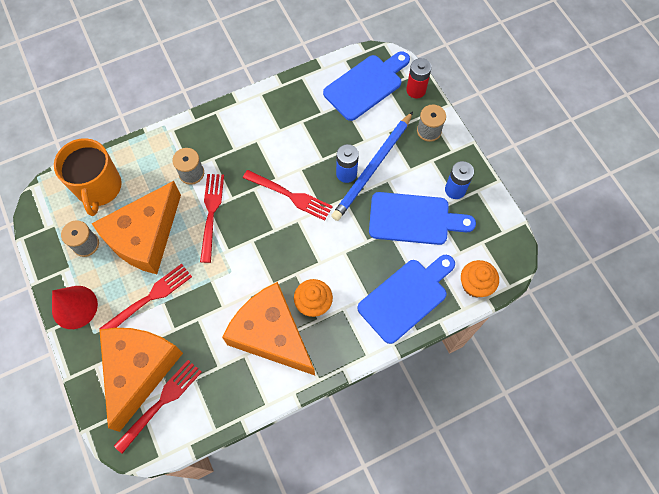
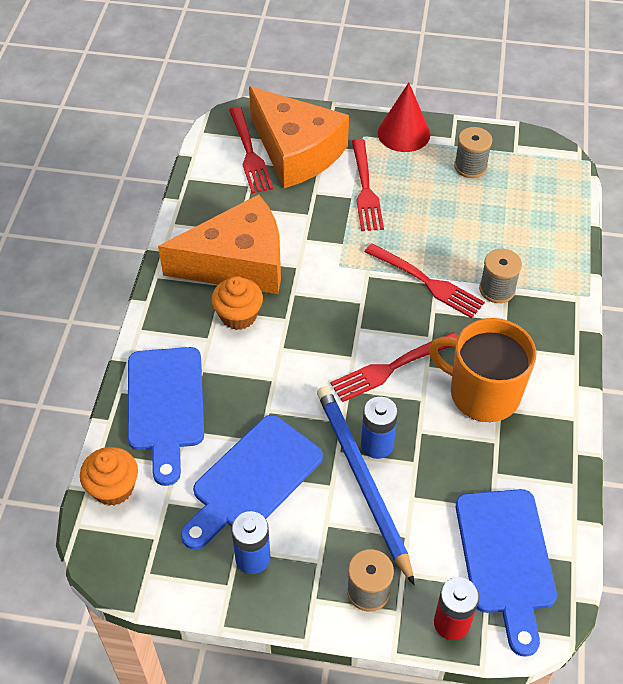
camera: 125 degrees right, 15 degrees down
(99, 187) = (537, 203): orange mug -> orange mug (482, 393)
(145, 237) = (442, 214): orange cheese -> none

